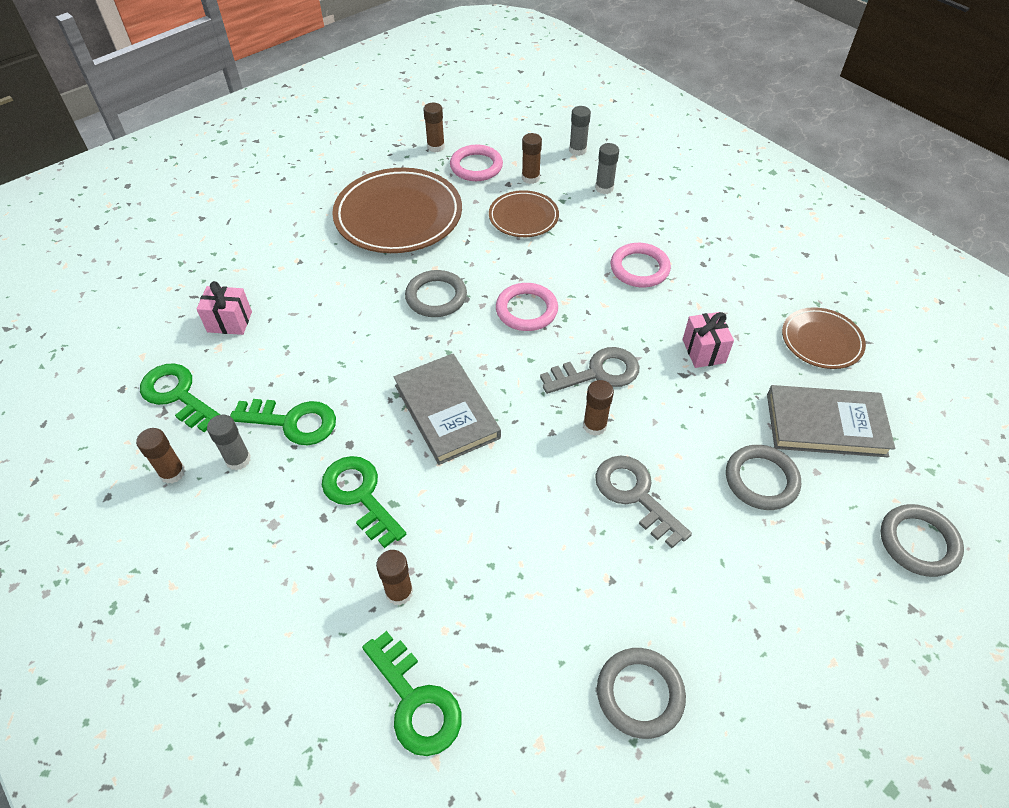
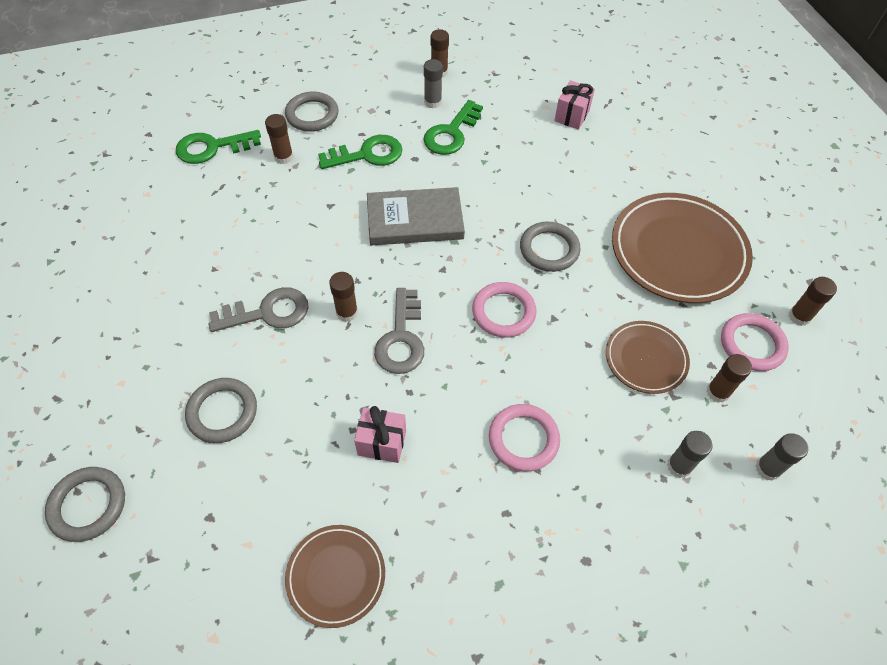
camera: 110 degrees right, 5 degrees up
(177, 395) = (507, 81): green key -> none
(640, 694) = (134, 252): grey ring -> grey ring (312, 115)
(825, 424) = (239, 506): grey book -> none

